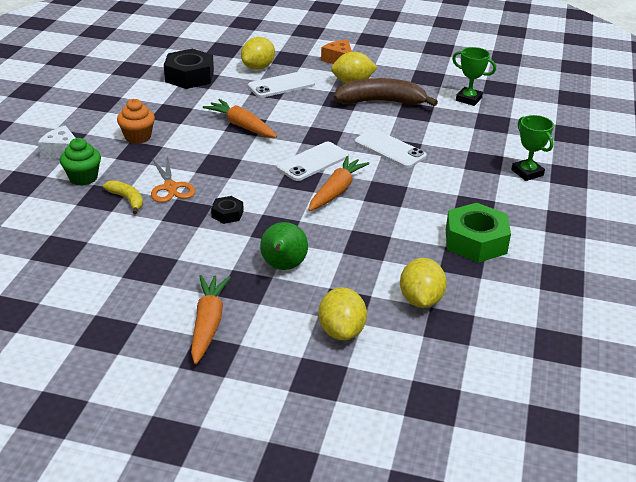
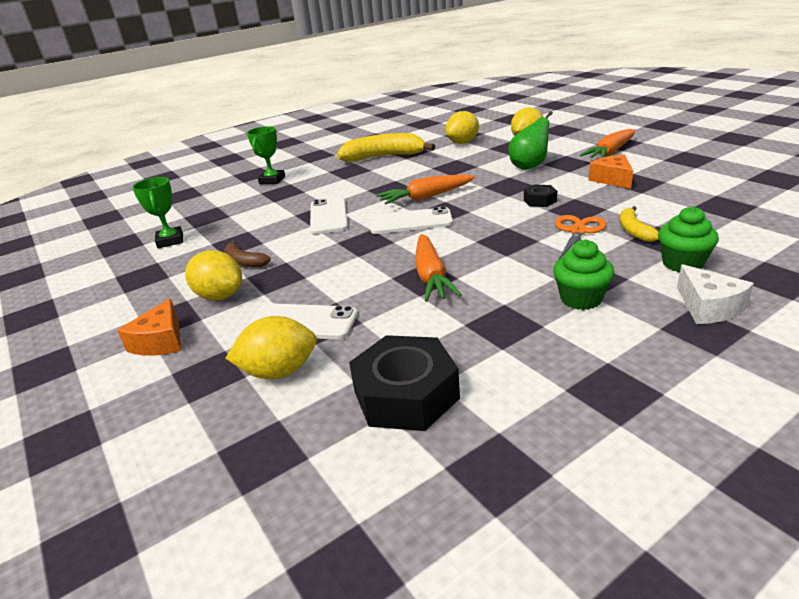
camera: 135 degrees left, 5 degrees down
(138, 137) = (580, 299): orange cupcake -> green cupcake
(177, 265) = (612, 179): none -> orange cheese
(381, 102) = (244, 261): brown banana -> brown banana, size x0.51
(475, 241) = (384, 157): green nut -> yellow banana

